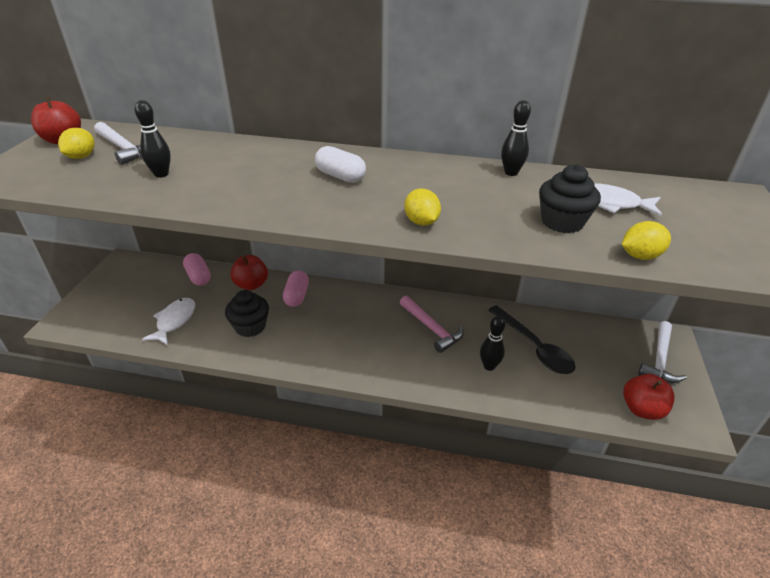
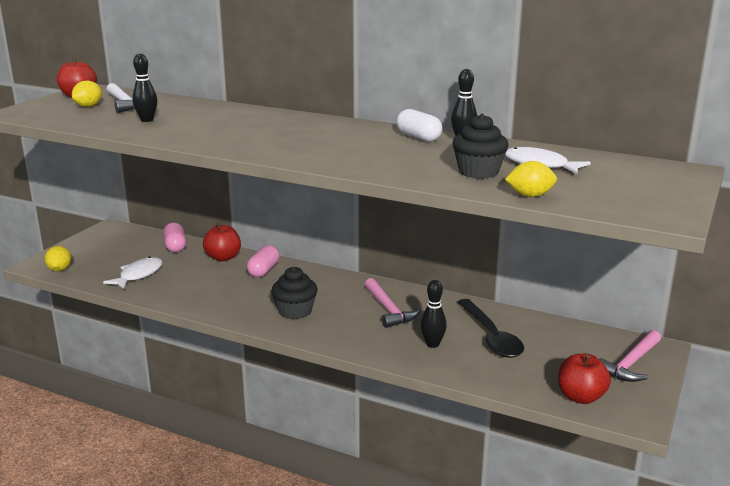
camera: 15 degrees right, 15 degrees down
(250, 326) = (207, 287): black cupcake -> black cupcake (295, 311)
(340, 176) = (299, 132): white capsule -> white capsule (418, 137)
(421, 222) = (347, 162): yellow lemon -> yellow lemon (59, 269)
(659, 359) = (631, 364): white hammer -> pink hammer

